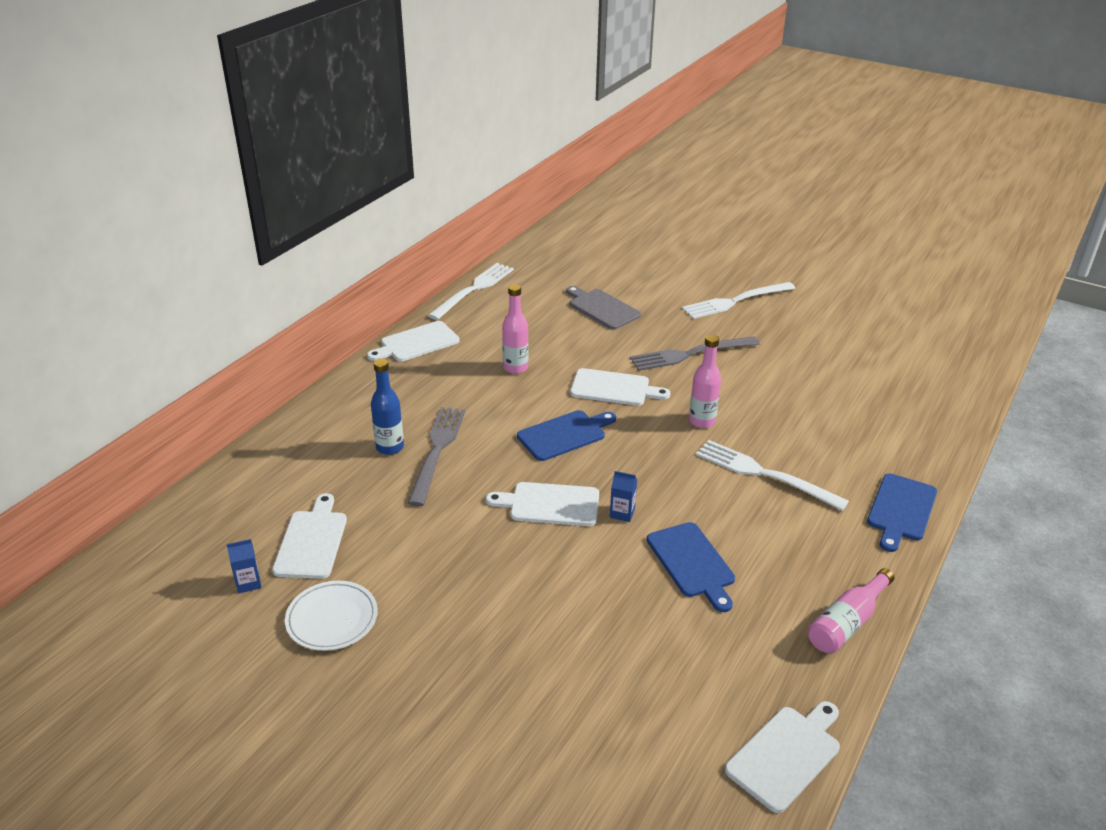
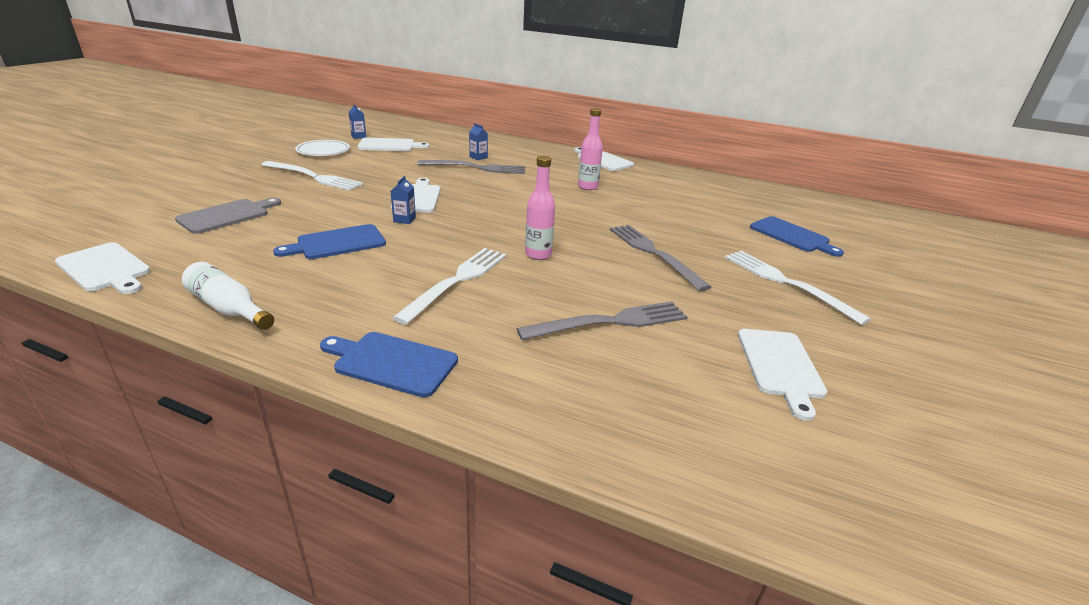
camera: 80 degrees right, 5 degrees down
(390, 447) = (478, 157): blue bottle -> blue carton
(474, 289) = (691, 174): white fork -> white fork (314, 177)
(565, 435) = (503, 202): blue cutting board -> blue cutting board (792, 236)
(602, 308) = (705, 217): grey cutting board -> grey cutting board (227, 215)
(614, 388) = (575, 219): white cutting board -> white cutting board (780, 366)
(815, 396) = (611, 322): none -> grey fork
(847, 622) = (229, 308): pink bottle -> white bottle

